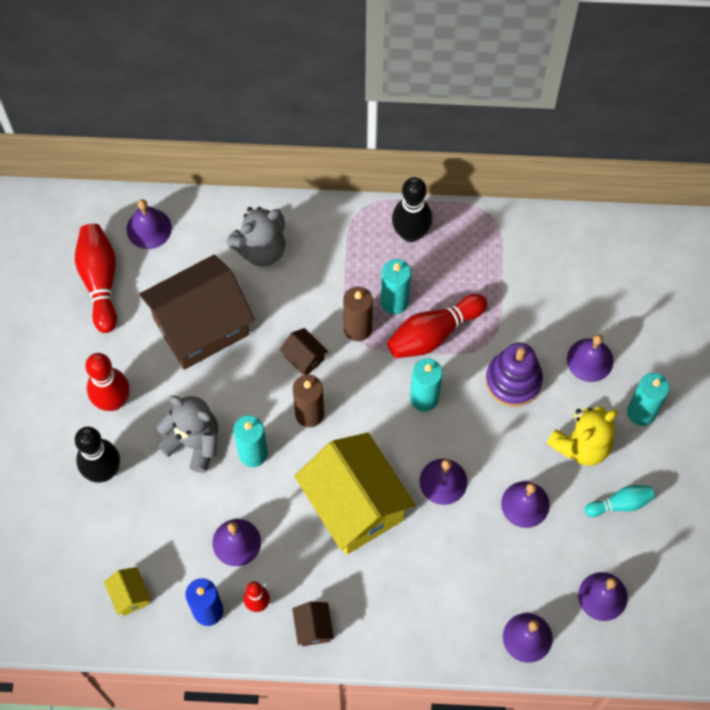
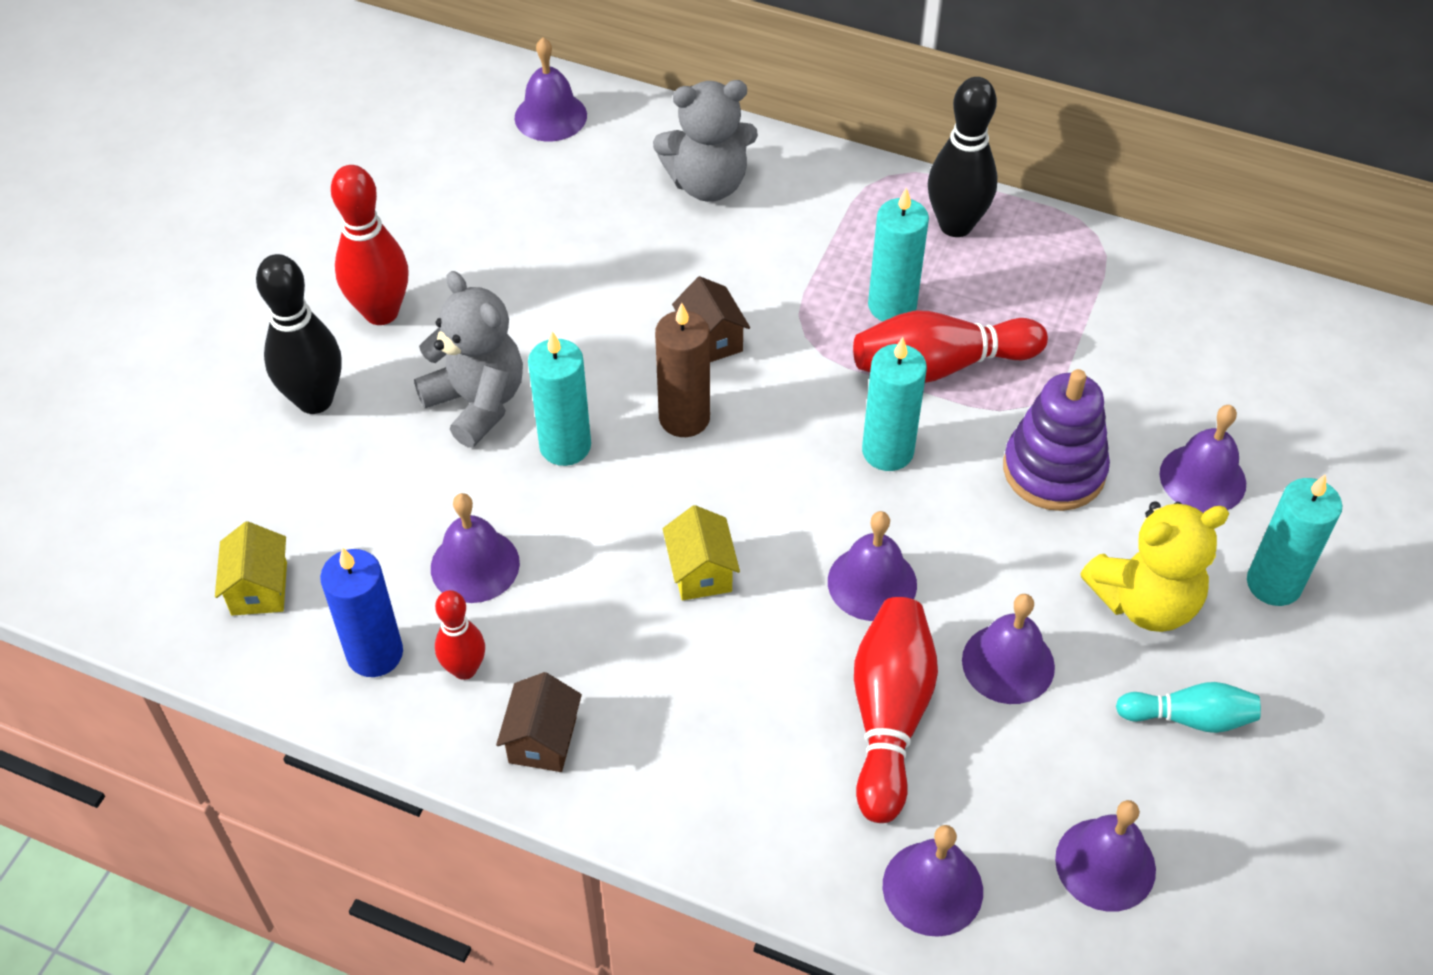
camera: 20 degrees right, 15 degrees down
(100, 281) = (444, 159): red bowling pin -> red bowling pin (889, 717)
(201, 326) = (567, 255): brown house -> none
(354, 505) = (701, 572): yellow house -> yellow house, size x0.41
(357, 328) = (816, 325): brown candle -> none

